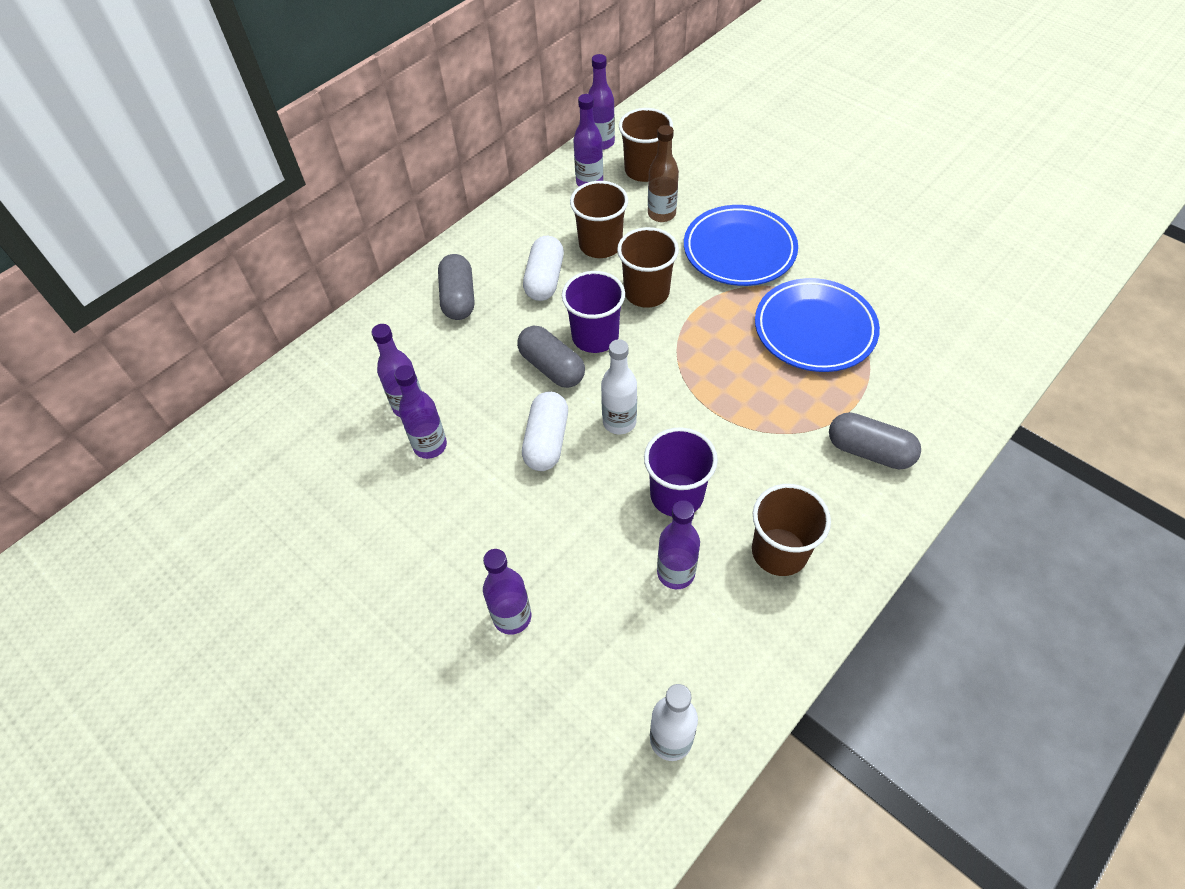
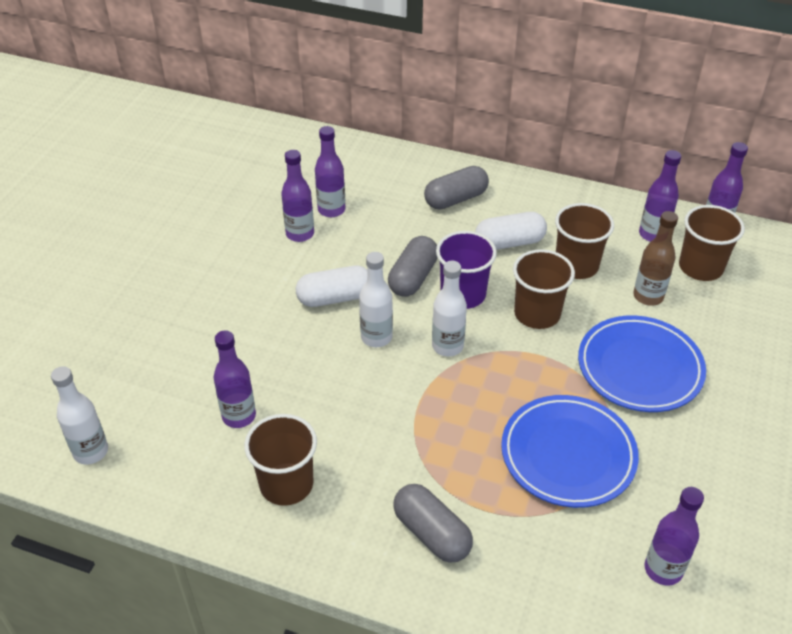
camera: 65 degrees right, 10 degrees down
(512, 617) = (167, 328): purple bottle -> purple bottle (663, 569)
(656, 370) = (447, 346): none -> white bottle
(676, 495) = (317, 396): purple cup -> none
(869, 451) = (431, 533): grey capsule -> grey capsule turned 45 degrees counterclockwise

